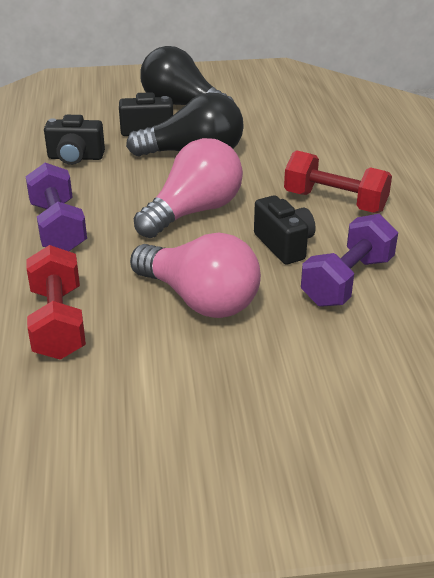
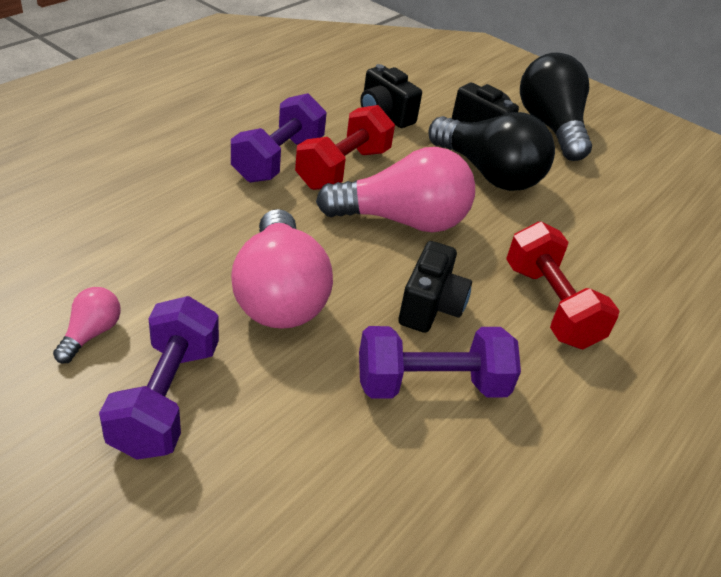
camera: 40 degrees right, 5 degrees up
(58, 323) = (154, 229): red dumbbell -> red dumbbell (343, 168)
(134, 405) = (91, 334): none -> pink light bulb
(238, 397) = (165, 398): none -> purple dumbbell

